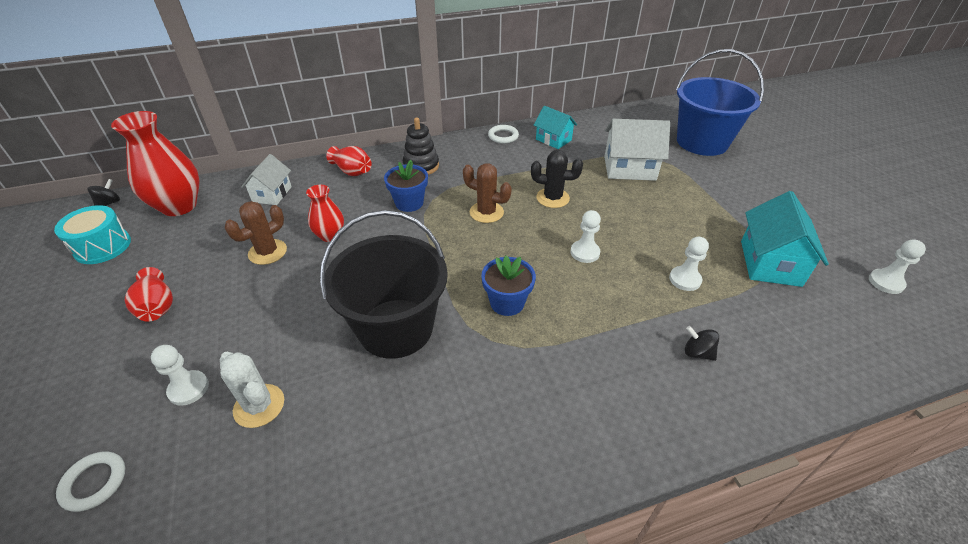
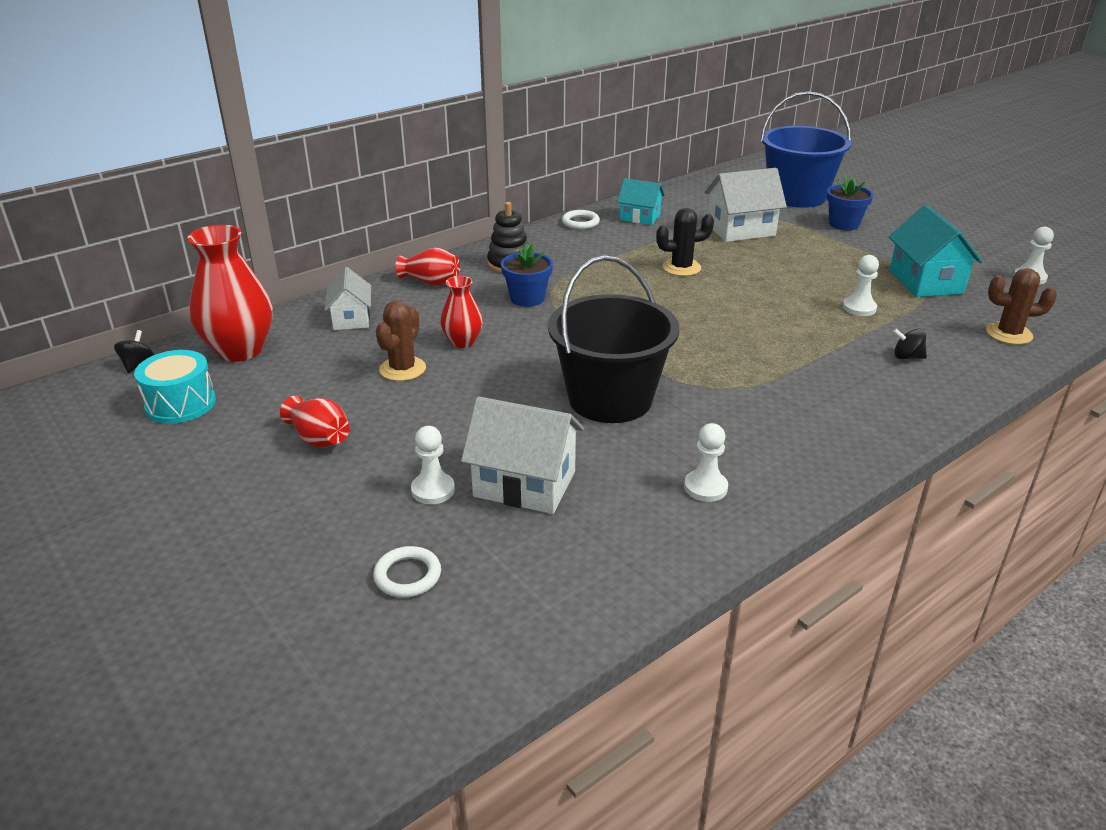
camera: 20 degrees left, 10 degrees down
(259, 406) = (524, 484): white cactus -> white house
(486, 212) = (621, 291): brown cactus -> brown cactus (1009, 334)
(507, 302) = (705, 357): blue flower pot -> blue flower pot (844, 224)
(585, 252) = (750, 305): white pawn -> white pawn (705, 487)

